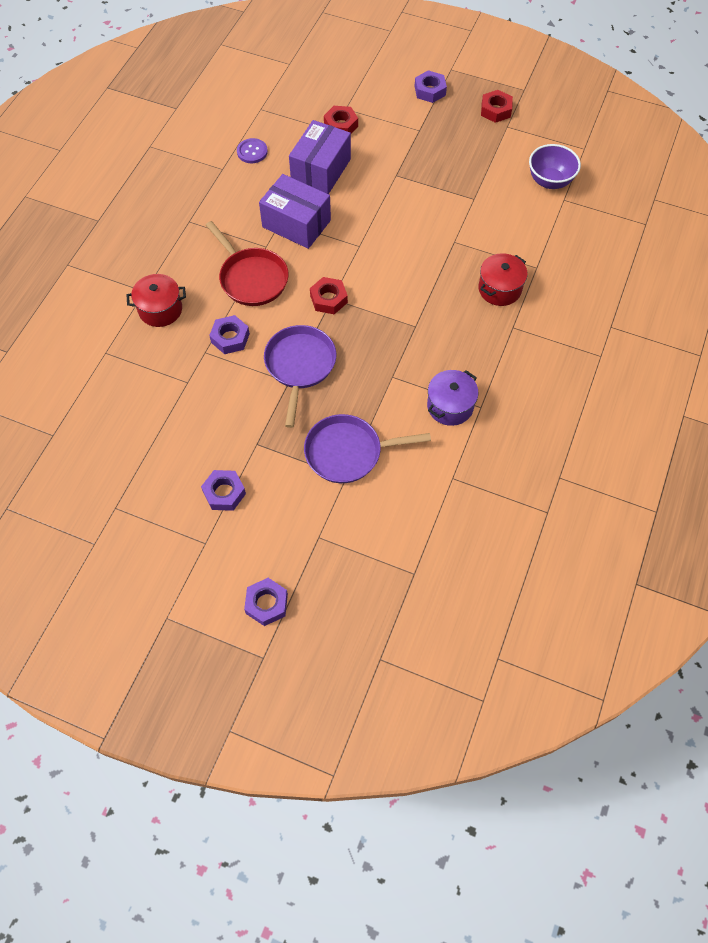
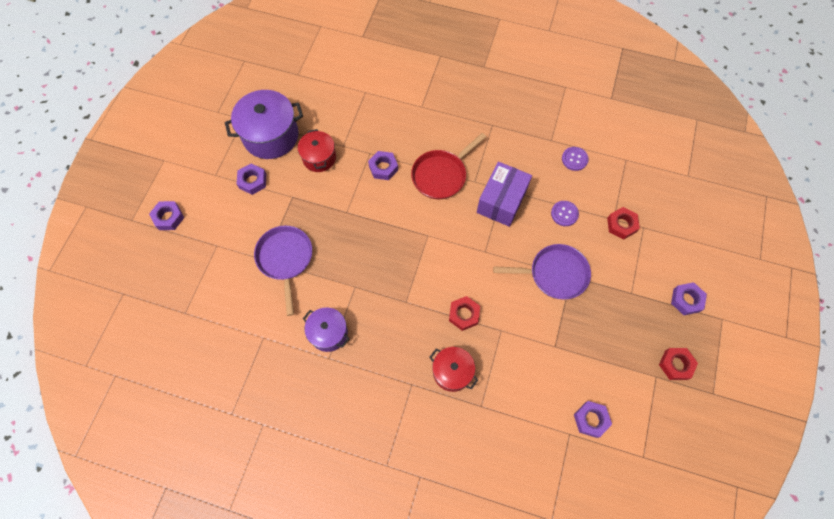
camera: 85 degrees right, 5 degrees up
(153, 470) = (271, 136): none -> purple pot
(160, 309) = (405, 119): red pot -> red pot (319, 158)
(300, 366) = (361, 218): purple pan -> purple pan (554, 274)
(321, 170) = (564, 214): purple box -> purple button
(328, 299) = (426, 233): red nut -> red nut (464, 314)
(549, 181) = (591, 419): purple bowl -> purple nut

